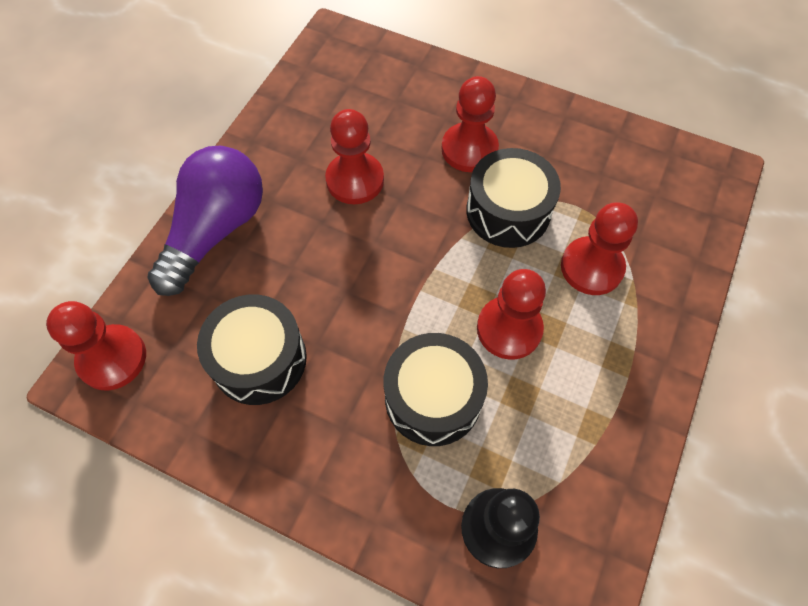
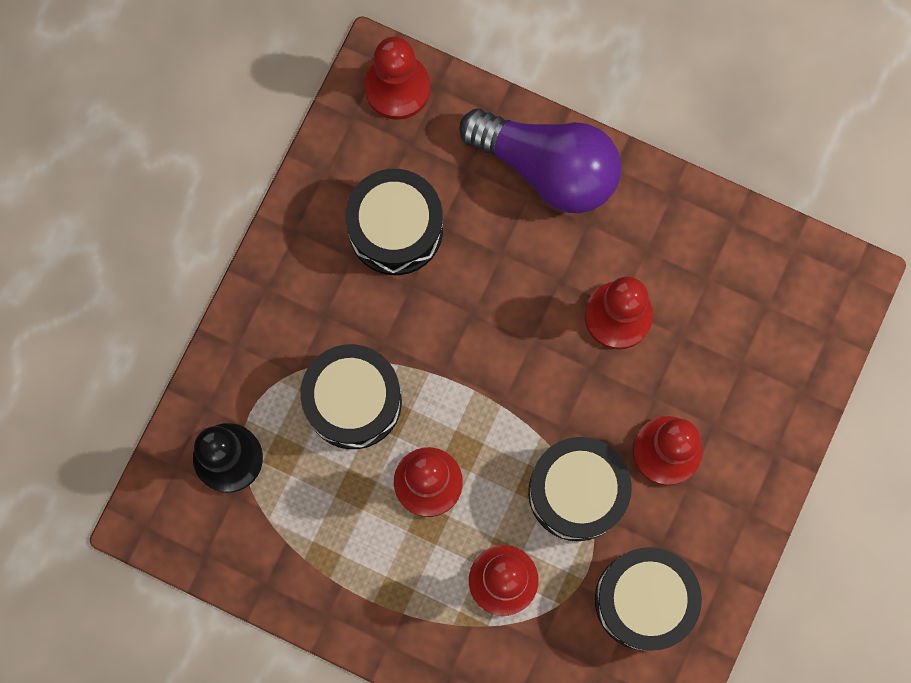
camera: 90 degrees right, 15 degrees up
(592, 166) = (644, 600): none -> black drum

